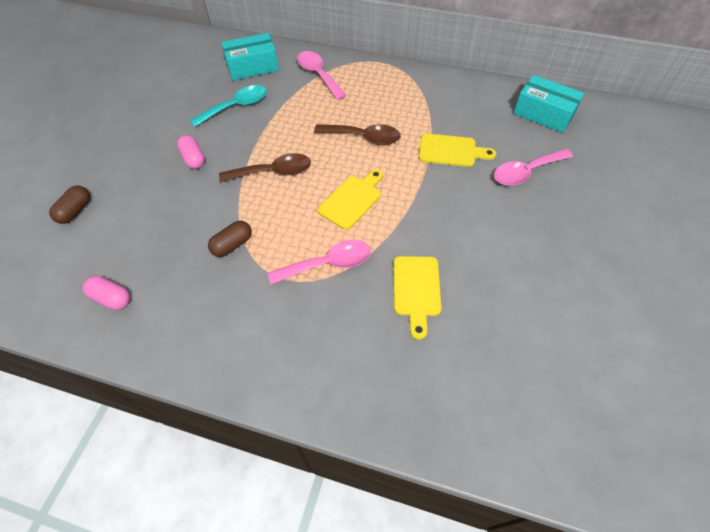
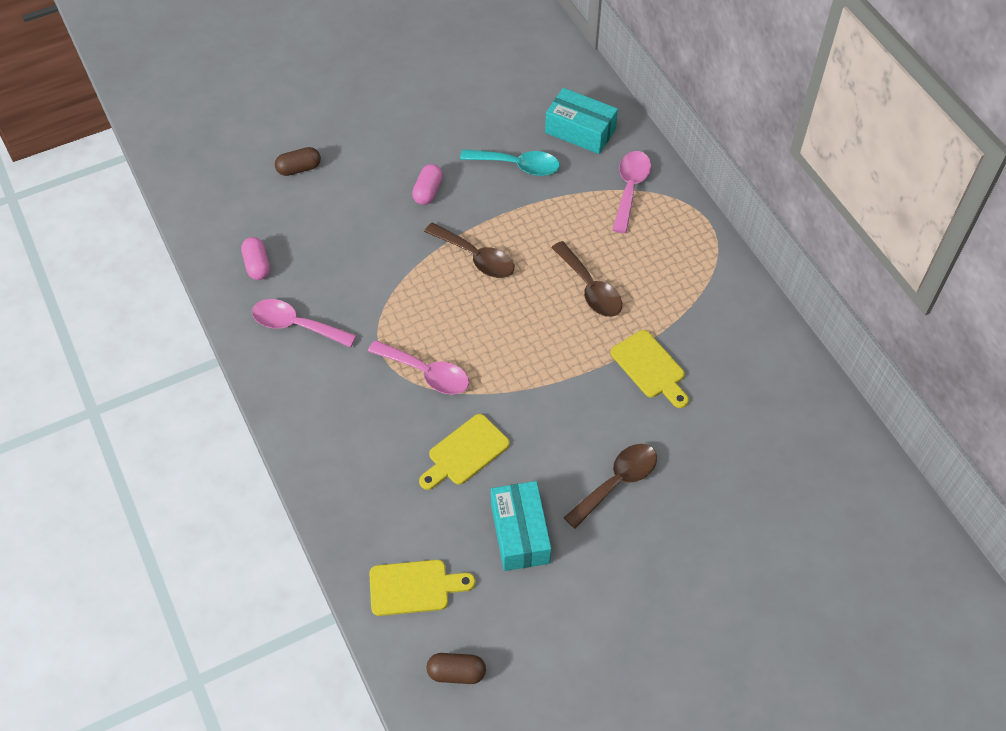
camera: 45 degrees right, 0 degrees up
(232, 245) = (376, 295): brown capsule -> brown capsule (456, 673)
(352, 200) = (508, 338): yellow cutting board -> yellow cutting board (414, 587)
(520, 225) = (617, 482): none -> brown spoon
(525, 172) = (690, 445): pink spoon -> pink spoon (296, 325)
(543, 114) = (794, 409): turquoise box -> turquoise box (520, 533)

